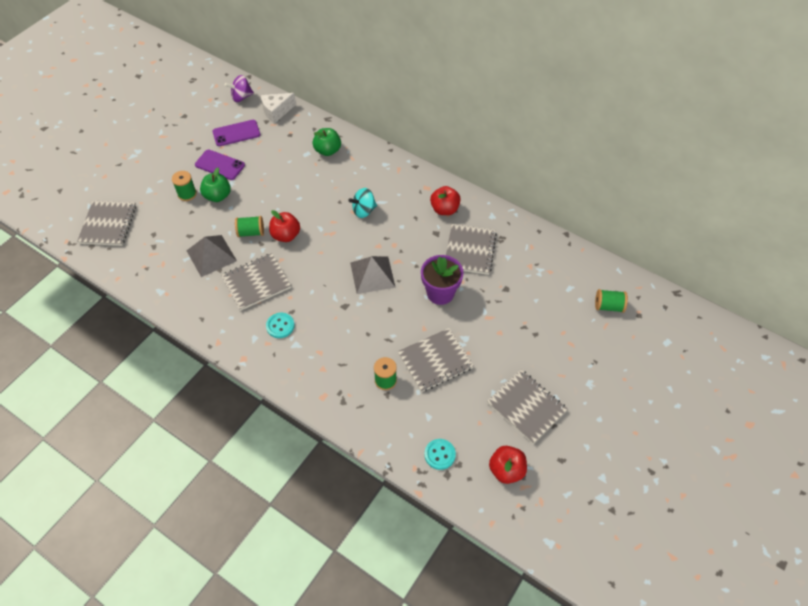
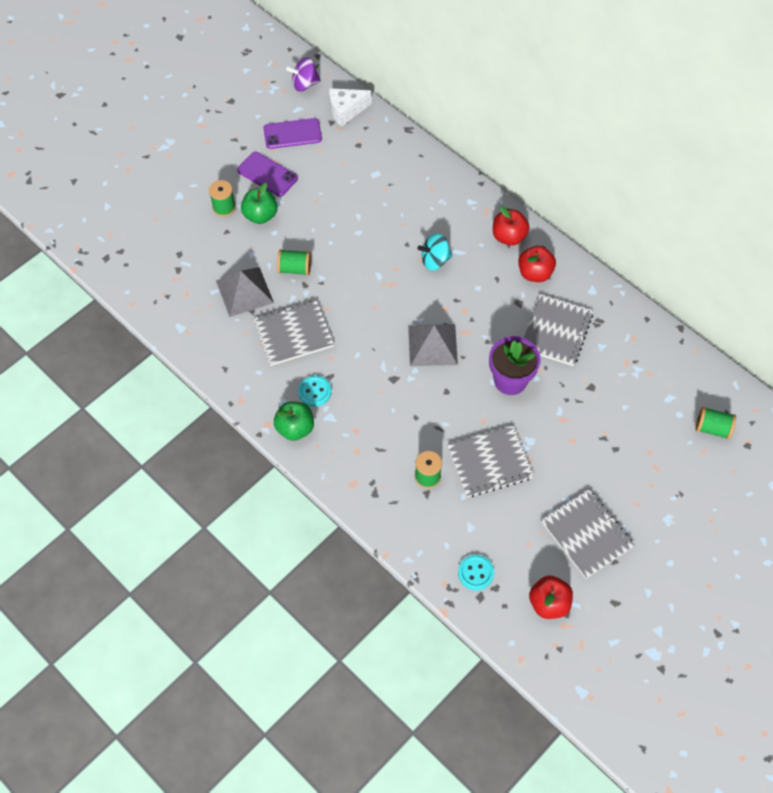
camera: 10 degrees right, 5 degrees up
(108, 224) = (127, 233): grey notebook -> none
(286, 235) = (336, 279): red apple -> red apple (508, 237)
(327, 150) = (402, 173): green apple -> green apple (295, 428)

